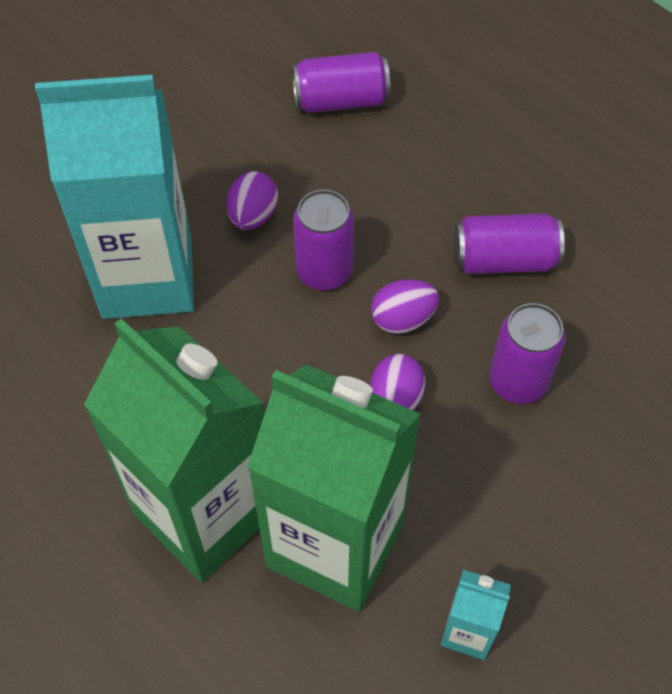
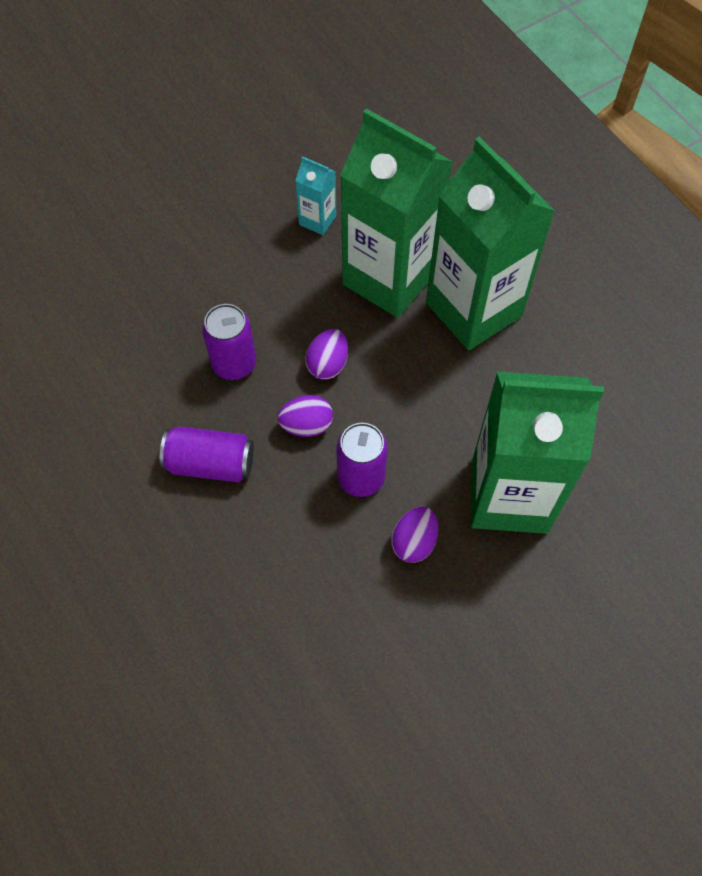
camera: 170 degrees left, 5 degrees up
(147, 278) = (509, 495): turquoise carton -> green carton
(341, 100) = (310, 663): purple can -> none

